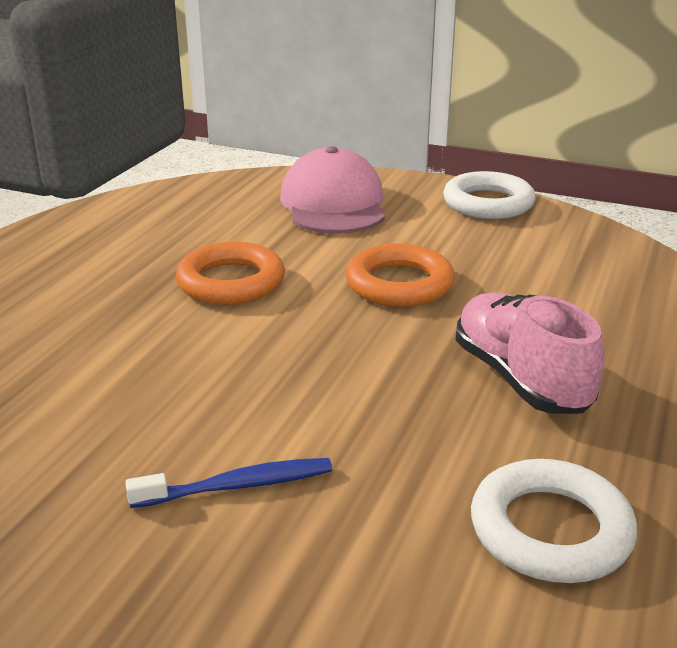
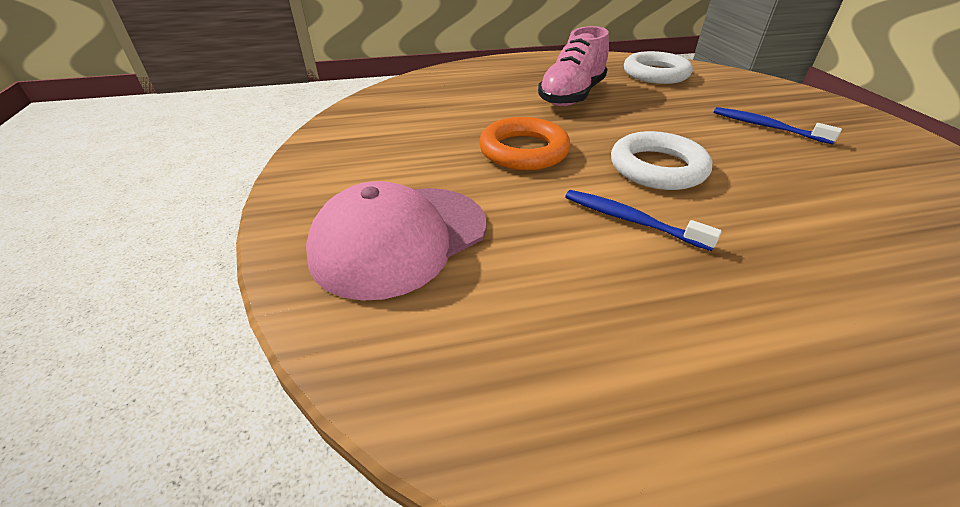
camera: 125 degrees left, 10 degrees up
(231, 282) = (631, 220): orange ring -> blue toothbrush
(488, 203) = (325, 159): white ring -> white ring (657, 168)

